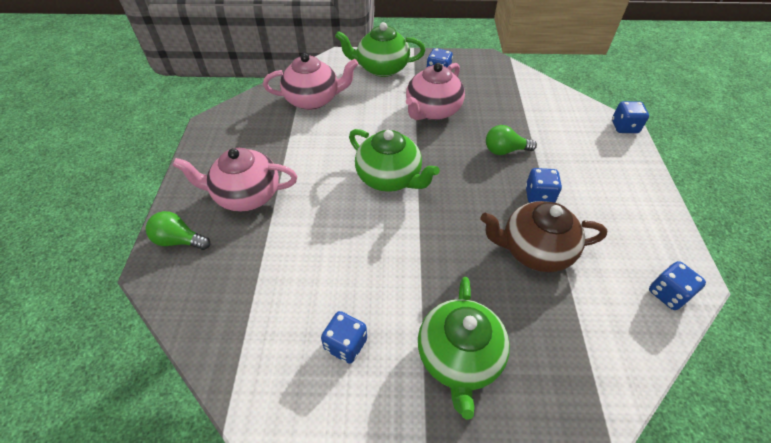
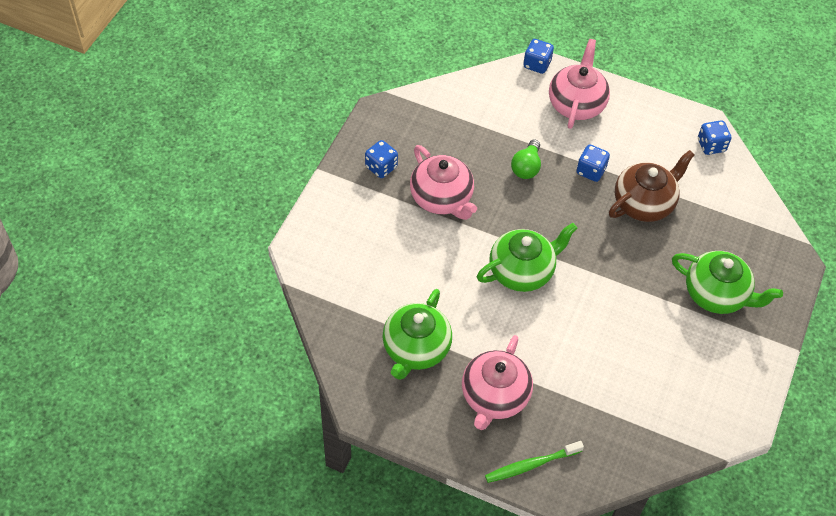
camera: 70 degrees left, 5 degrees up
(179, 240) = (531, 465): green light bulb -> green toothbrush
(313, 100) = (369, 299): pink teapot -> pink teapot (576, 104)
(345, 344) = (683, 362): blue dice -> none
(381, 68) = (343, 215): green teapot -> green teapot (415, 349)
(534, 250) = (644, 203): brown teapot -> brown teapot turned 150 degrees counterclockwise

